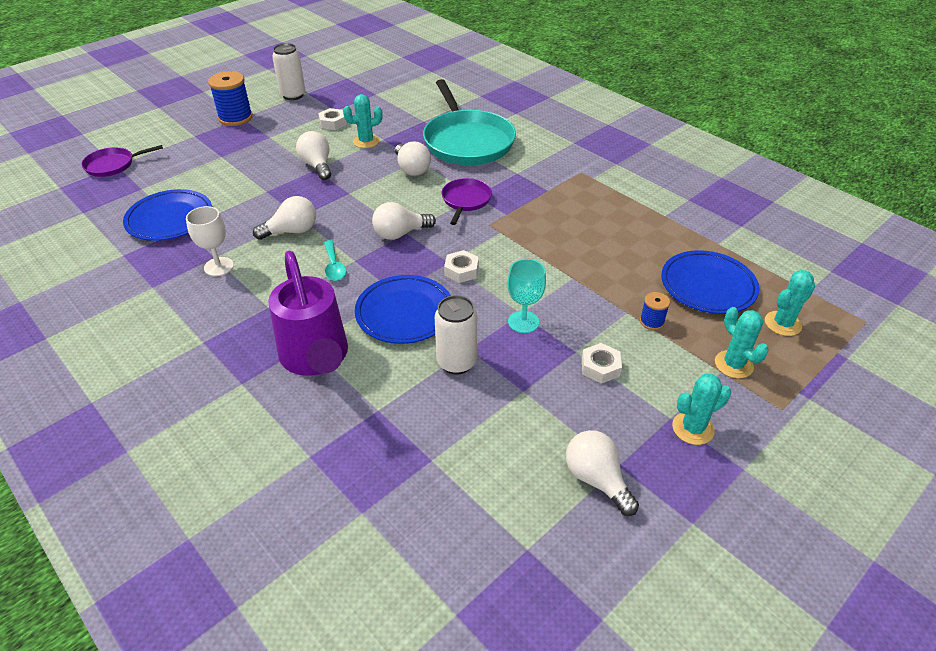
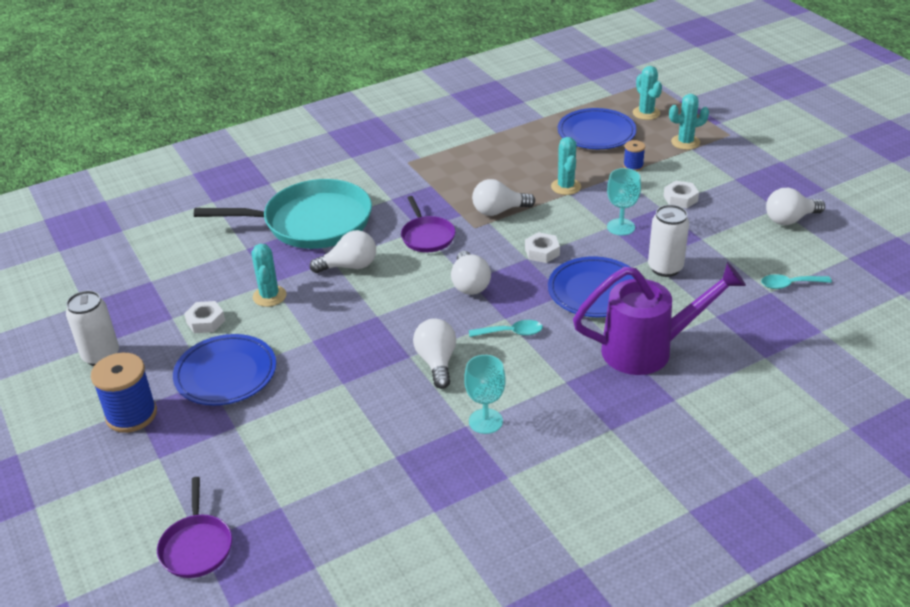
camera: 75 degrees left, 5 degrees down
(170, 219) = (370, 470): blue plate -> blue plate (226, 374)
(219, 267) = (485, 421): white goblet -> turquoise goblet
(317, 166) = (305, 338): white light bulb -> white light bulb (498, 211)
(450, 480) = (790, 284): none -> turquoise spoon
(465, 200) = (427, 236): purple pan -> purple pan turned 135 degrees counterclockwise
(692, 428) = (745, 172): turquoise cactus -> turquoise cactus (566, 187)

